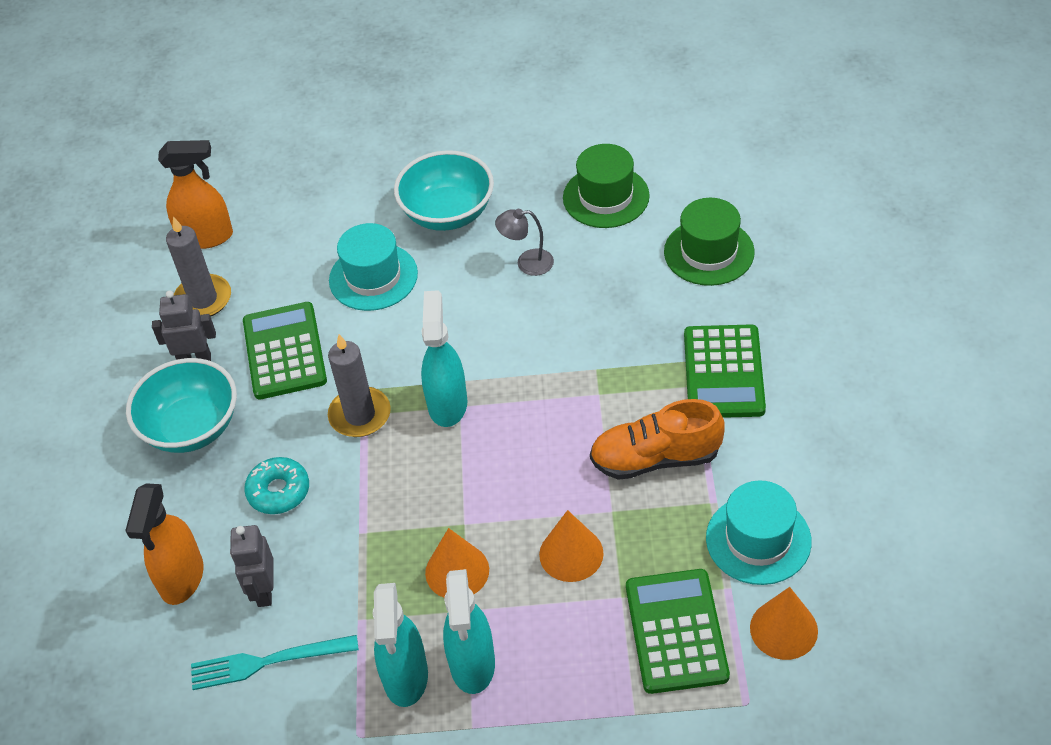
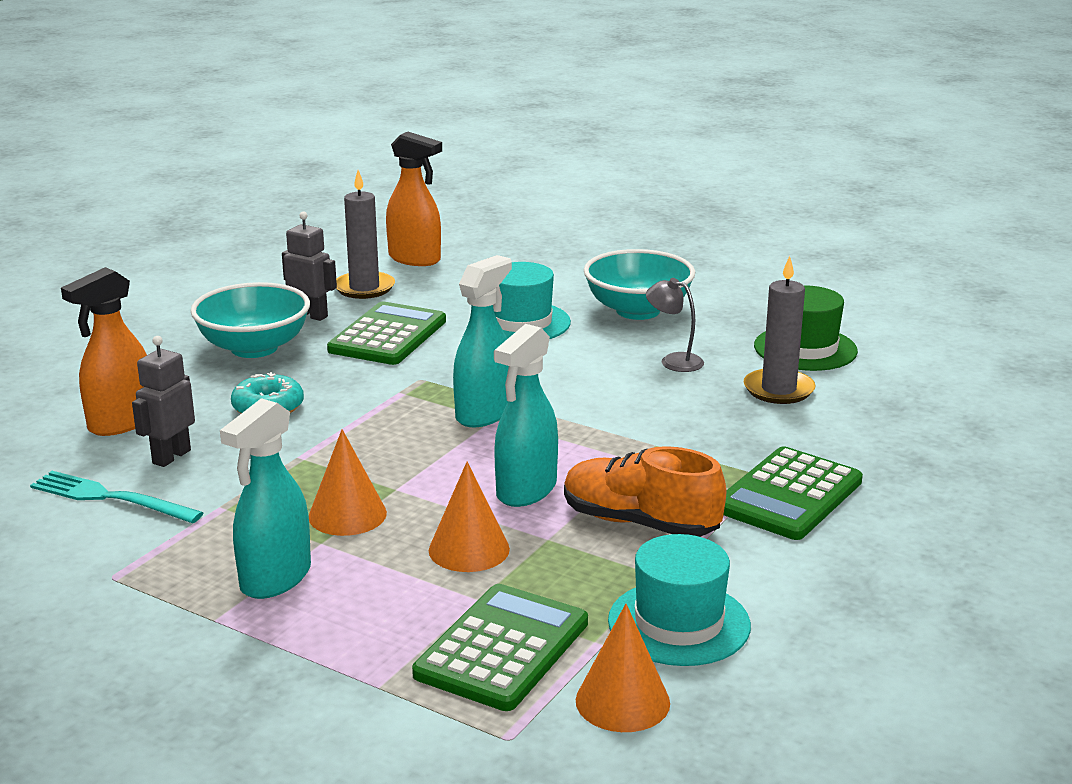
camera: 30 degrees right, 25 degrees down
(360, 415) = (398, 391): grey candle -> grey candle (778, 390)
(405, 677) = (206, 559): turquoise spray bottle -> turquoise spray bottle (526, 490)
(709, 252) = (872, 415): green hat -> none

